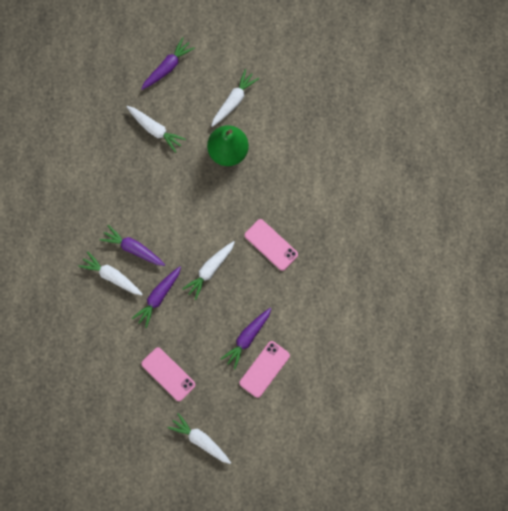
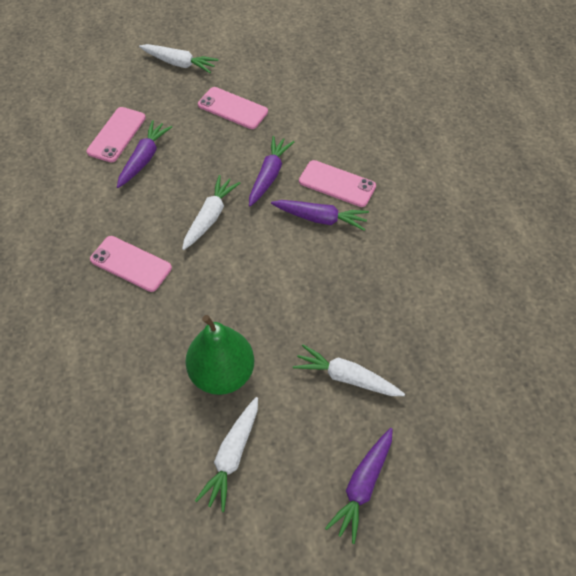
camera: 165 degrees right, 20 degrees down
(111, 276) = (337, 184): white carrot -> pink phone

